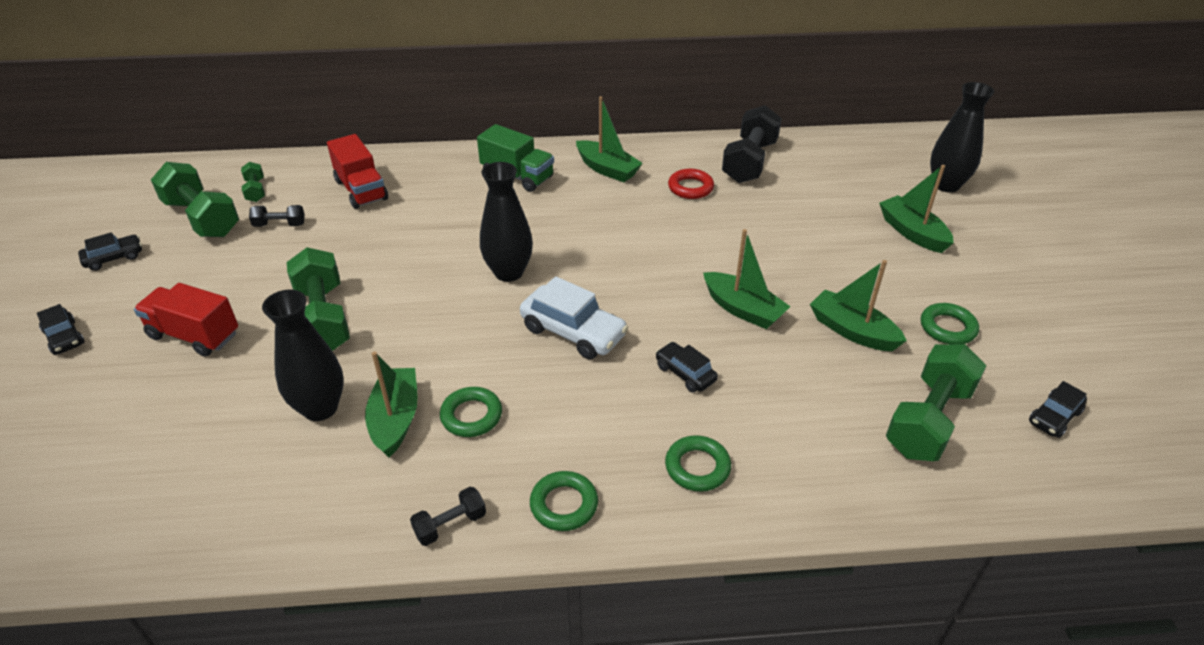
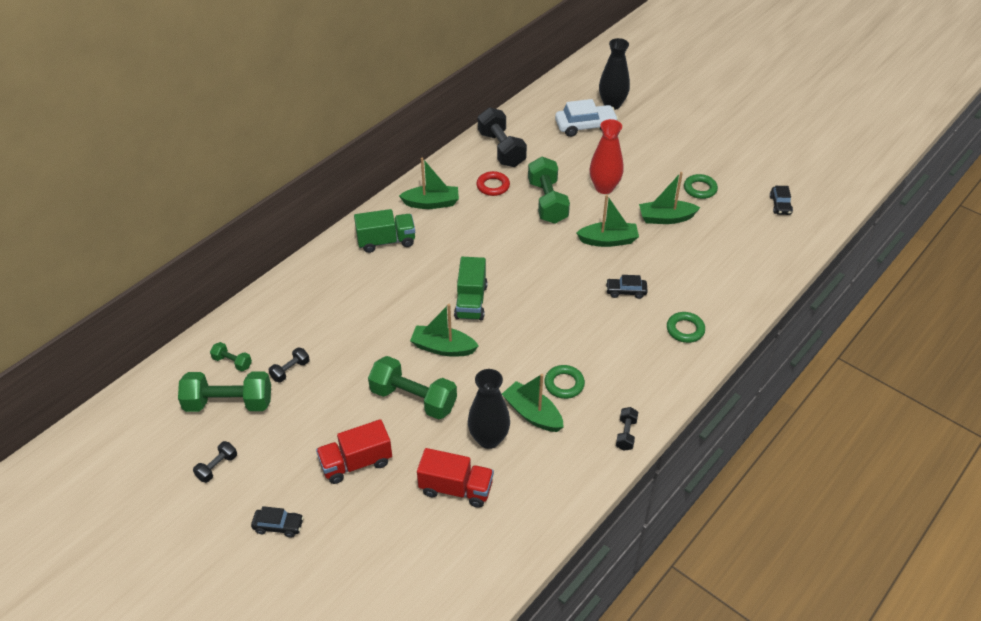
camera: 45 degrees left, 5 degrees up
(114, 258) = (217, 467): black car -> black dumbbell
(361, 190) = (304, 314): red truck -> red truck (456, 488)
(509, 272) = (471, 301): black vase -> green truck
(564, 504) = (657, 388): green ring -> none
(573, 332) = (549, 309): white car -> white car (585, 126)
(816, 256) = (604, 187): none -> red vase
(912, 232) = (629, 144): green boat -> green boat (443, 348)
(928, 420) = (740, 240): green dumbbell -> green dumbbell (547, 202)

